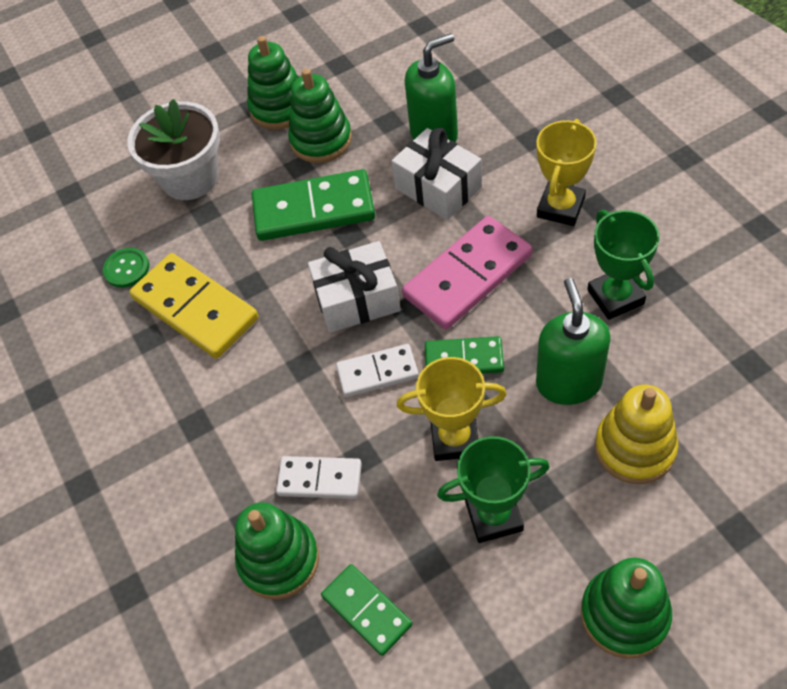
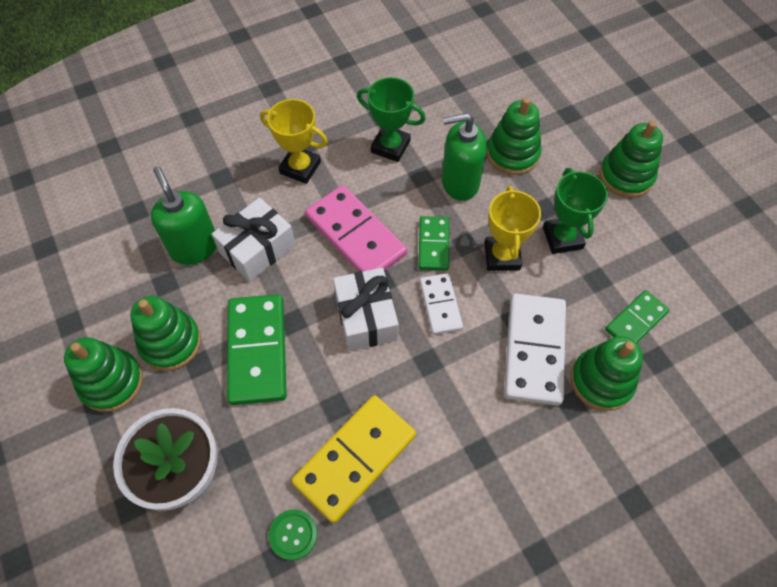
camera: 95 degrees left, 5 degrees up
(320, 479) = (534, 350): white domino -> white domino, size x1.73
(615, 297) = (390, 146): green trophy -> green trophy turned 45 degrees clockwise
(634, 448) = (512, 154): yellow stacking toy -> green stacking toy

